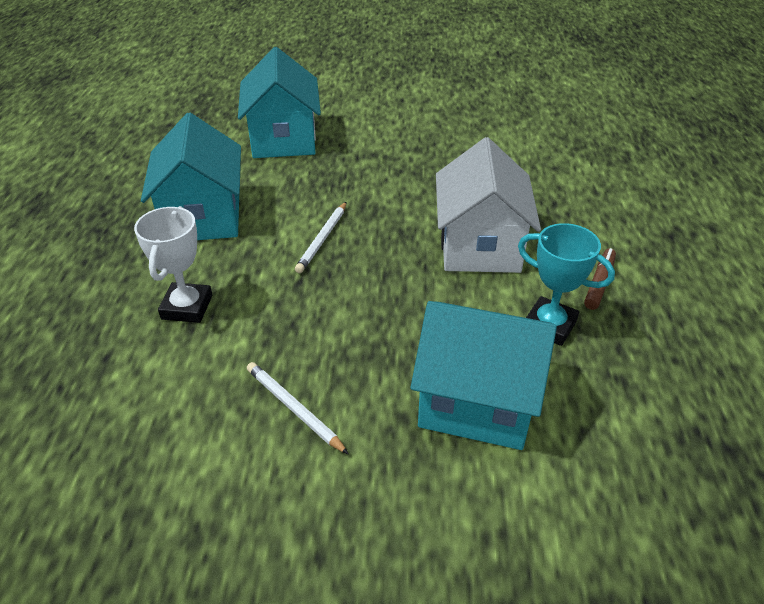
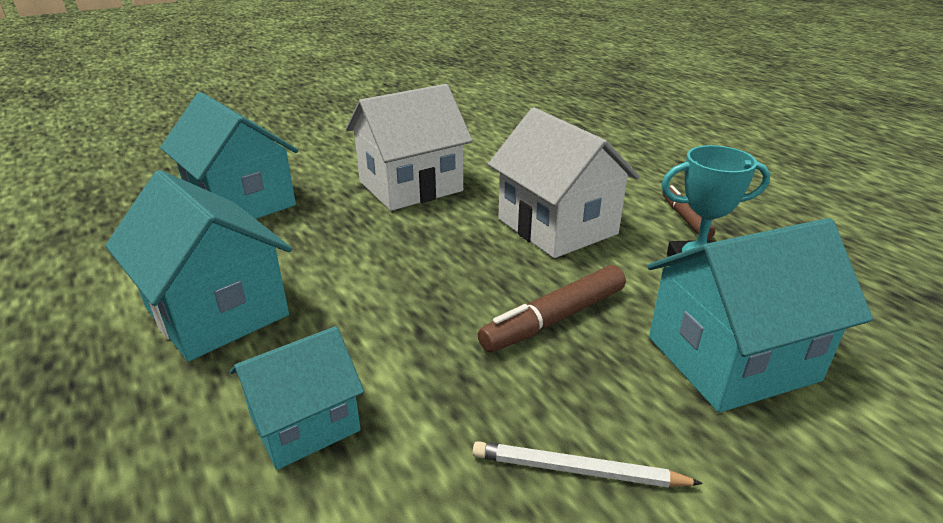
camera: 35 degrees left, 10 degrees down
(187, 307) = (305, 423): white trophy -> turquoise house
(322, 239) = (396, 278): white pencil -> none
(390, 315) = (554, 319): none -> brown marker
(408, 167) = (410, 186): none -> white house

